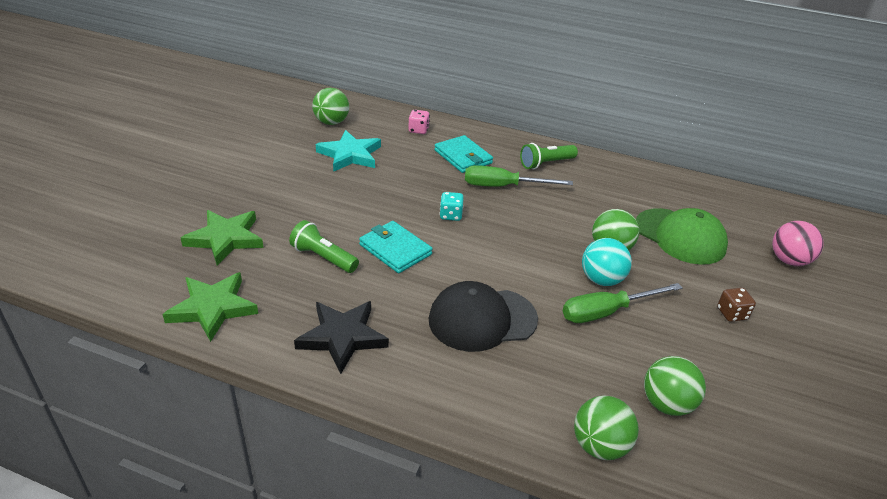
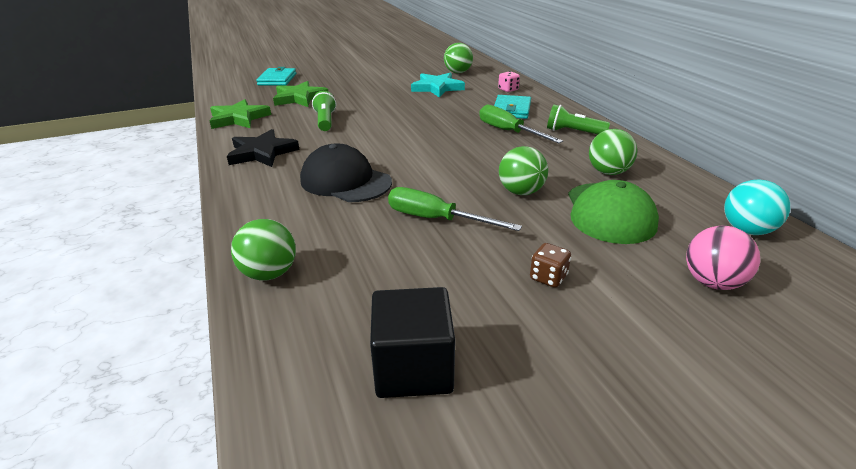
camera: 50 degrees right, 5 degrees down
(395, 249) = (369, 132): turquoise wallet -> turquoise wallet (277, 79)
(451, 215) = (438, 131): turquoise dice -> none
(601, 280) = (473, 203): turquoise ball -> turquoise ball (747, 230)
(667, 404) = (362, 287): green ball -> green ball (608, 172)
(781, 432) = (413, 367): none -> black cube

